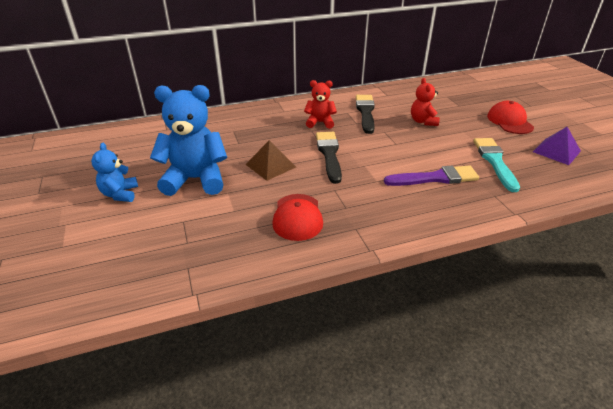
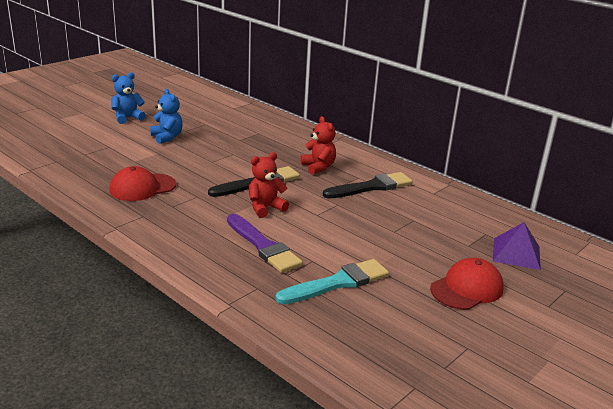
camera: 60 degrees right, 10 degrees down
(196, 179) = (167, 137): blue teddy bear -> blue teddy bear, size x0.54
(270, 165) = (214, 160): brown pyramid -> none
(423, 121) = (390, 224): red teddy bear -> red teddy bear (265, 208)
(556, 151) = (417, 333): purple pyramid -> purple pyramid (516, 253)

